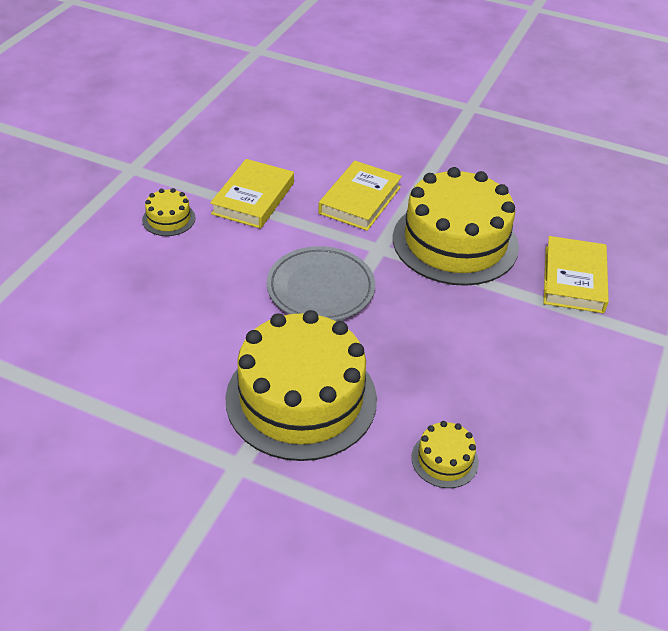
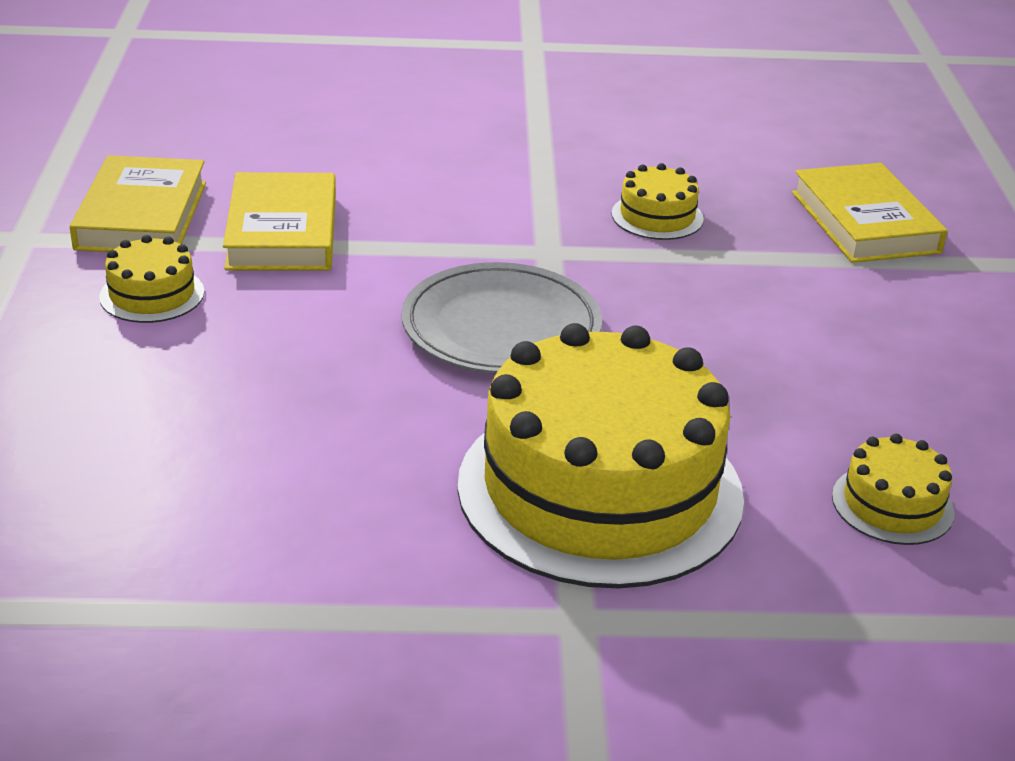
camera: 25 degrees left, 10 degrees down
(360, 200) = (464, 195): yellow book -> yellow book (142, 215)
(455, 242) = (657, 216): yellow cake -> yellow cake, size x0.42

